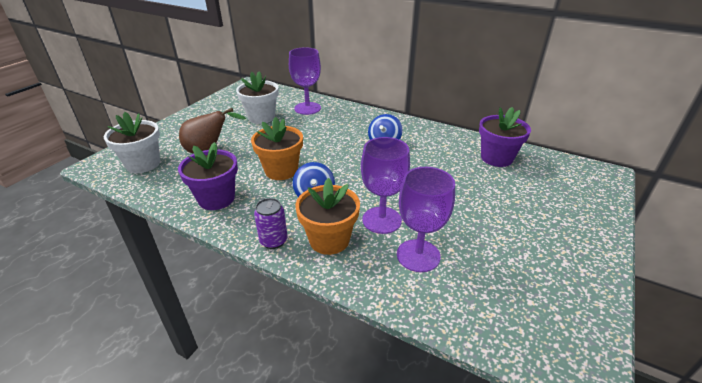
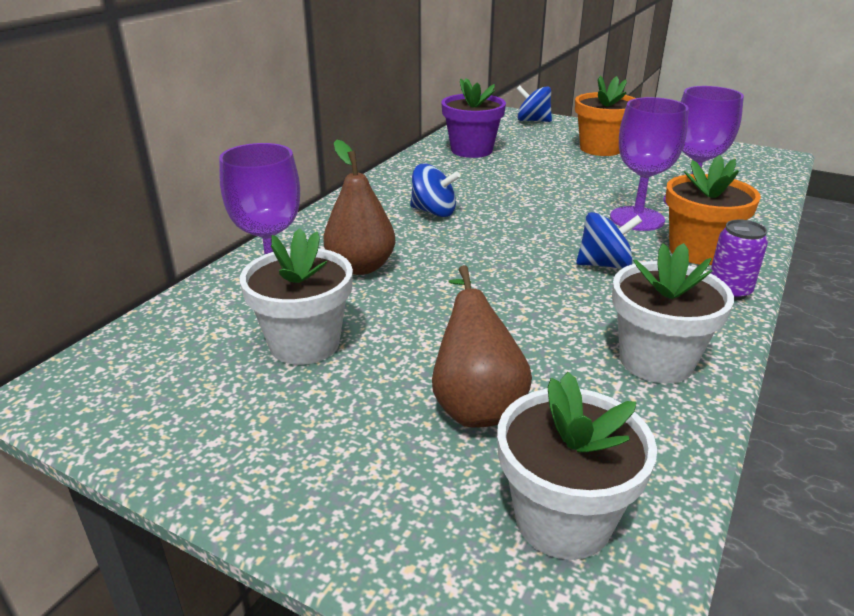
camera: 90 degrees left, 5 degrees down
(216, 198) = (656, 361): purple flower pot -> white flower pot
(281, 170) = (540, 299): orange flower pot -> orange flower pot (600, 148)
(320, 125) = (361, 267): none -> brown pear
(594, 191) = (532, 121): none -> blue spinning top

